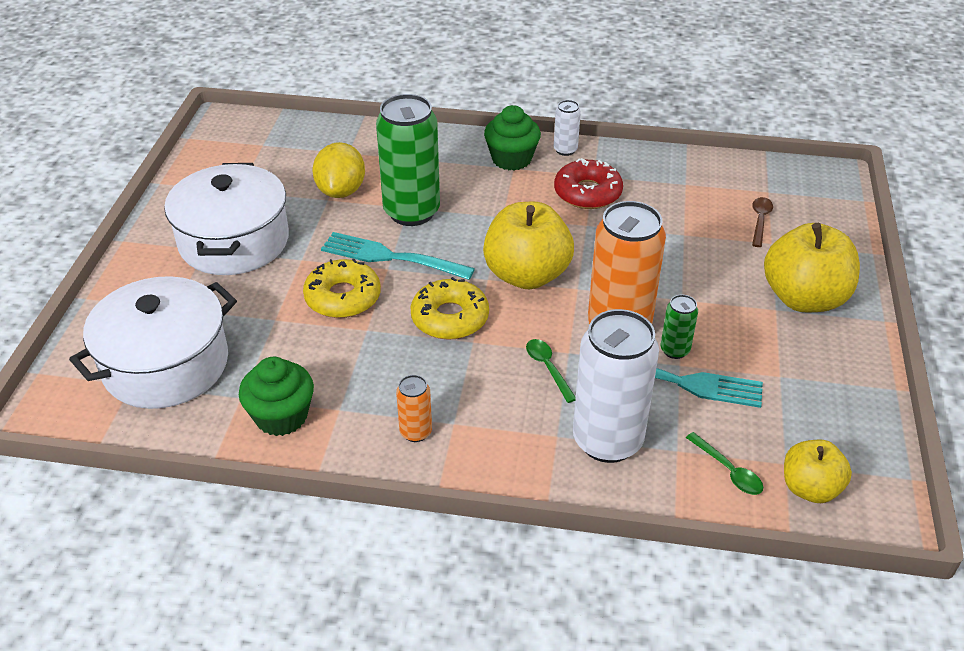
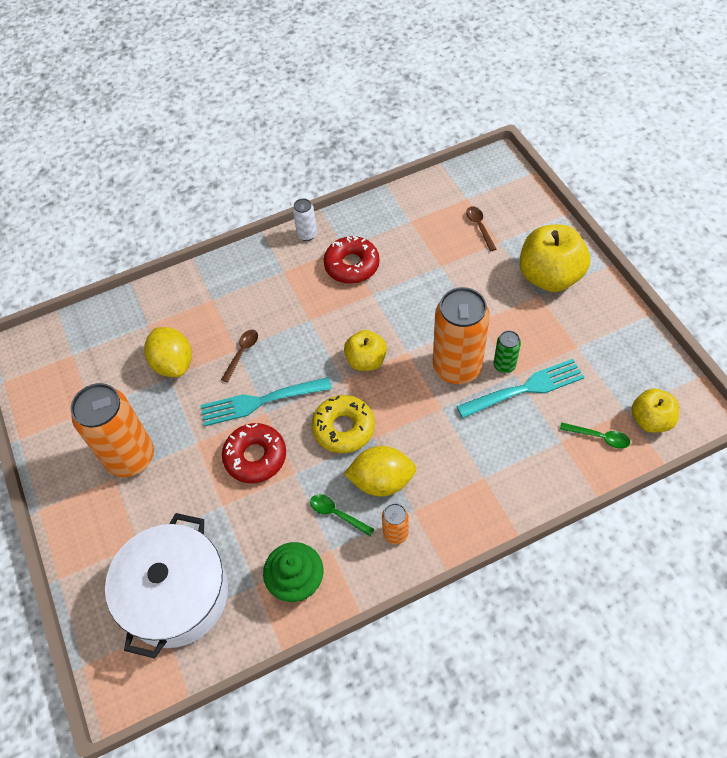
camera: 30 degrees left, 15 degrees up
(234, 241) = (131, 457): white pot -> orange can
(343, 297) = (255, 457): yellow donut -> red donut
(411, 212) = (242, 353): green can -> brown spoon
(445, 380) = (381, 481): none -> yellow lemon
(511, 159) = (275, 264): green cupcake -> none
(527, 275) = (366, 361): yellow apple -> yellow apple, size x0.60
(548, 368) = (438, 429): green spoon -> green spoon (337, 514)
(607, 440) = (516, 461): white can -> none

